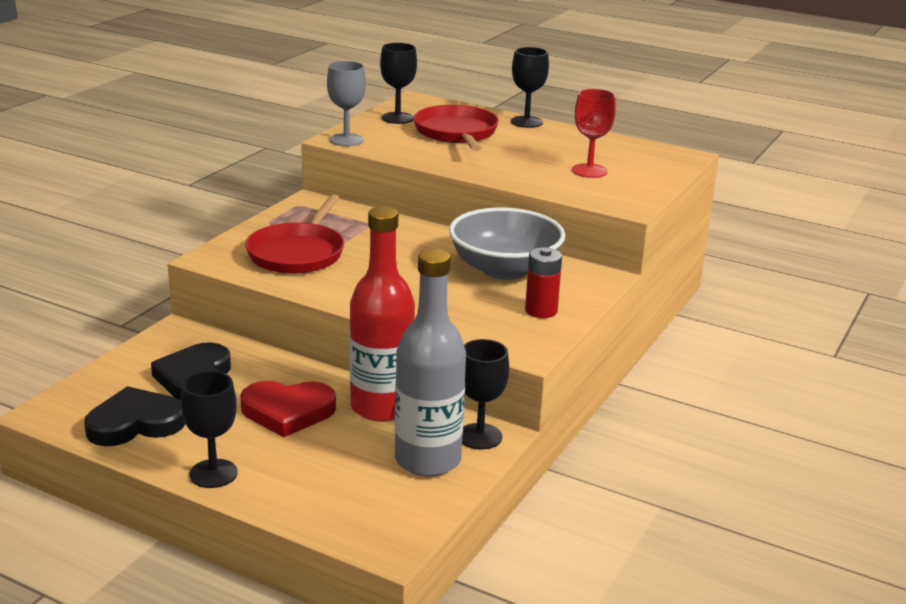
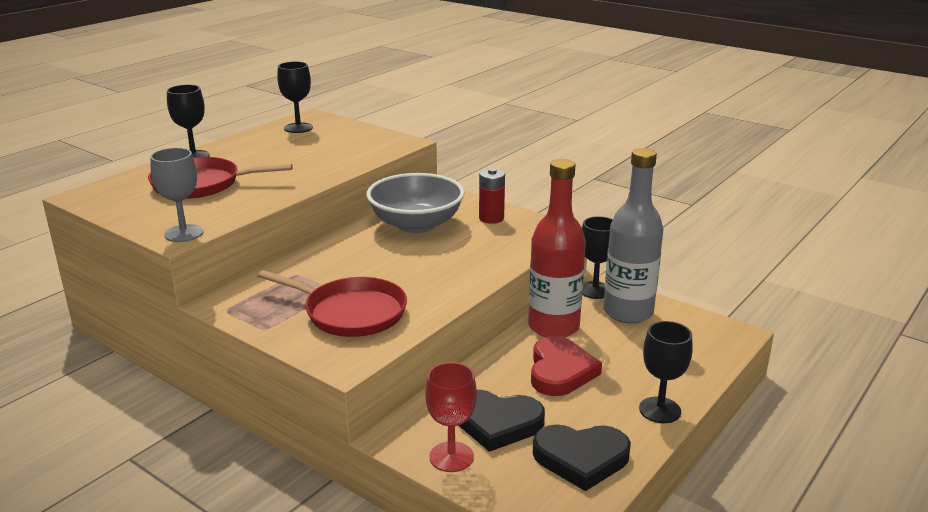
camera: 80 degrees left, 0 degrees up
(135, 423) = (581, 458): black heart -> black heart turned 75 degrees counterclockwise
(397, 118) = (135, 207): black goblet -> black goblet (298, 128)
(589, 171) = (327, 146): red goblet -> red goblet (451, 457)

